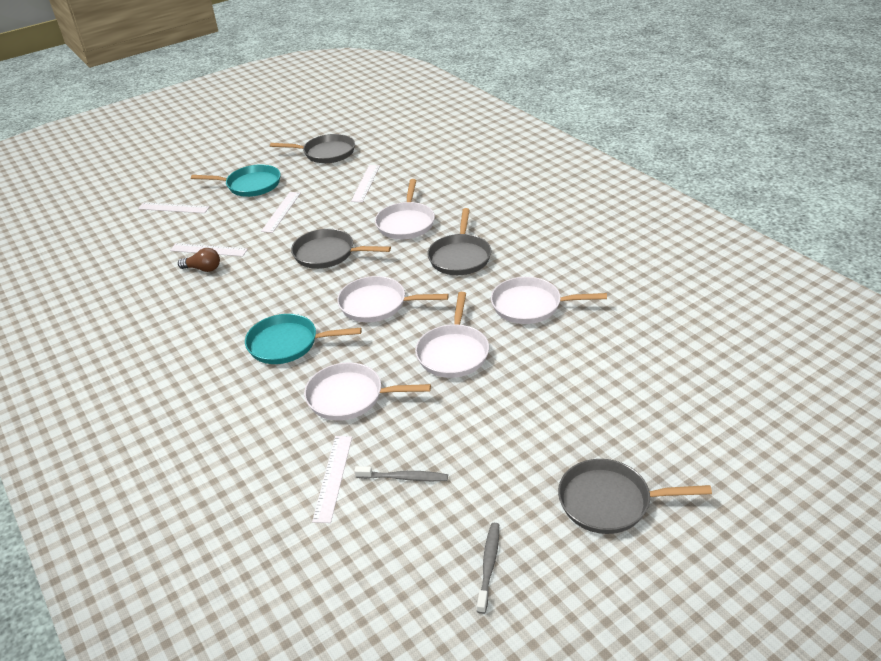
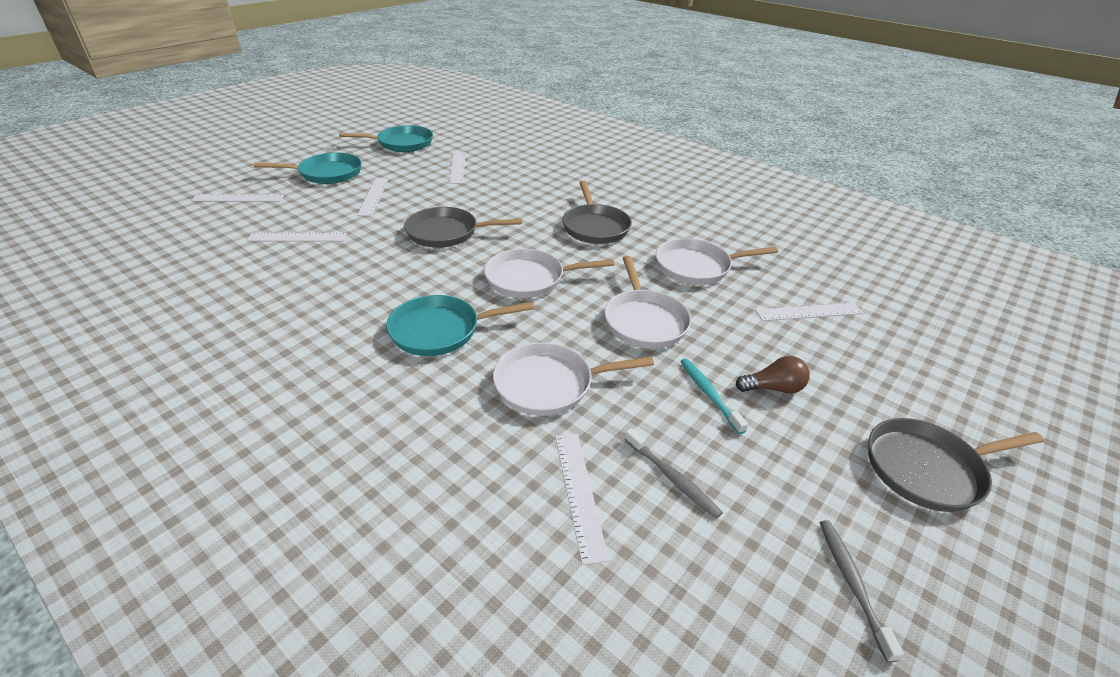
camera: 20 degrees left, 0 degrees up
(203, 269) = (297, 257): brown light bulb -> brown light bulb (773, 388)
(326, 153) = (402, 143): grey pan -> turquoise pan
(404, 477) = (672, 478): grey toothbrush -> grey toothbrush turned 60 degrees clockwise
(406, 223) = (520, 200): white pan -> none
(470, 420) = (709, 394): none -> turquoise toothbrush
(606, 359) = (809, 312): none -> white ruler

